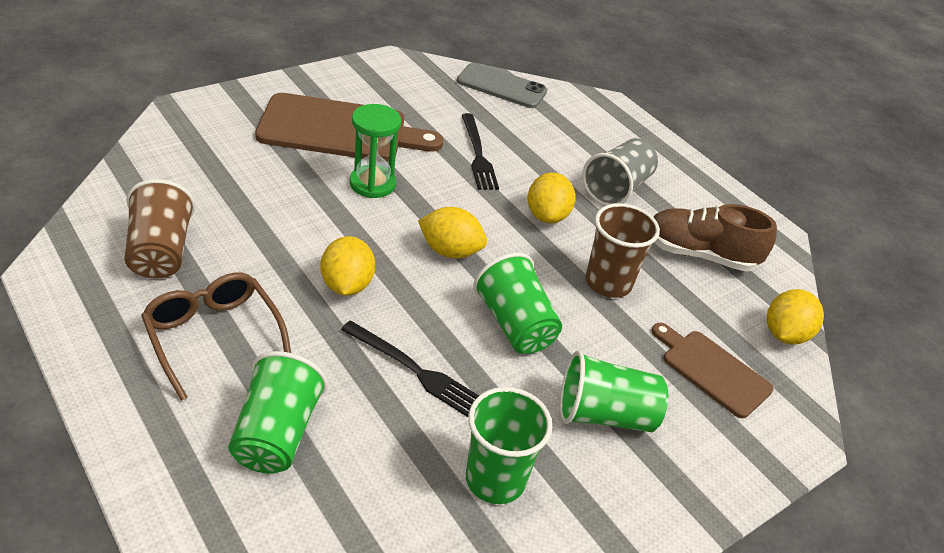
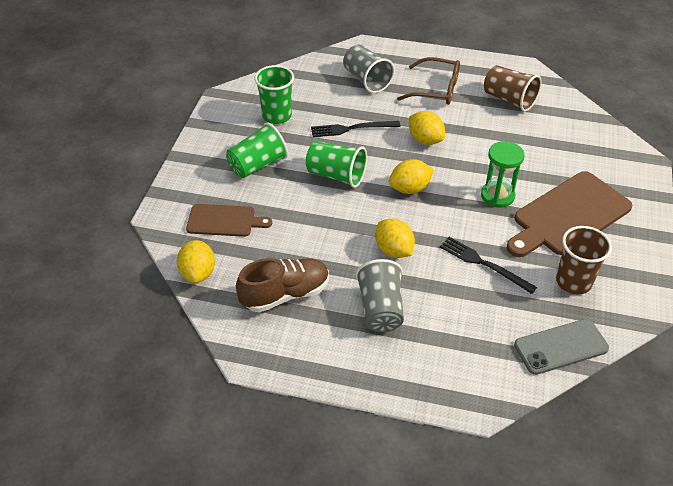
camera: 145 degrees right, 5 degrees up
(277, 434) = (367, 80): green cup -> grey cup
(608, 283) = (317, 232): brown cup -> brown cup (573, 281)

